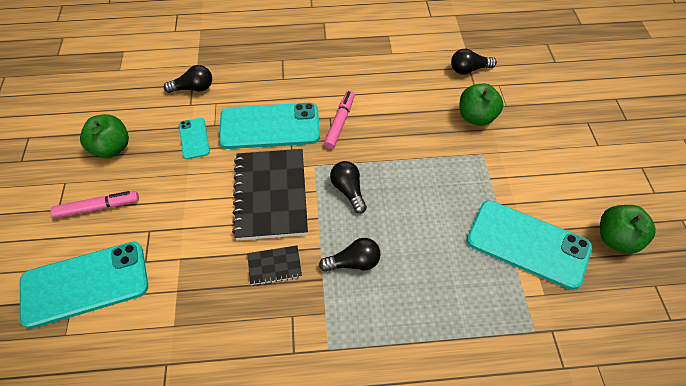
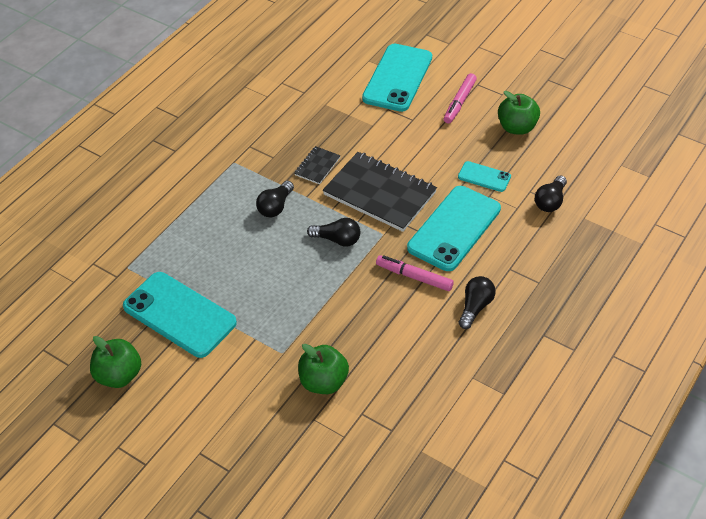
camera: 130 degrees right, 5 degrees down
(340, 123) = (414, 277): pink marker -> pink marker turned 150 degrees clockwise
(469, 70) = (388, 427): black light bulb -> black light bulb (475, 307)
(528, 244) = (179, 314): turquoise phone -> turquoise phone turned 60 degrees clockwise

